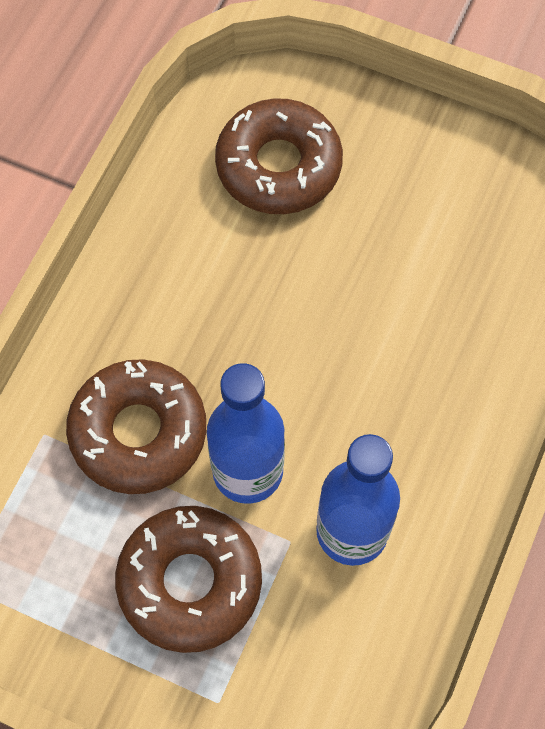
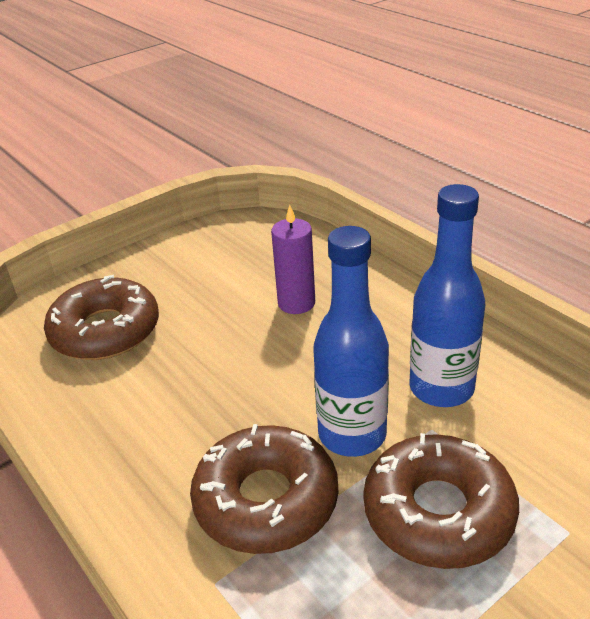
camera: 60 degrees left, 30 degrees down
(418, 327) = (296, 303): none -> purple candle

